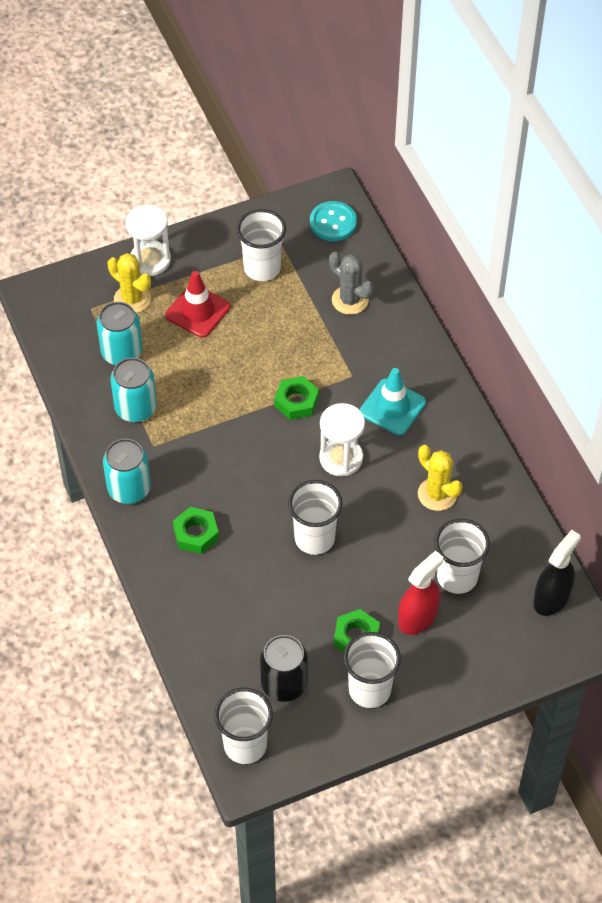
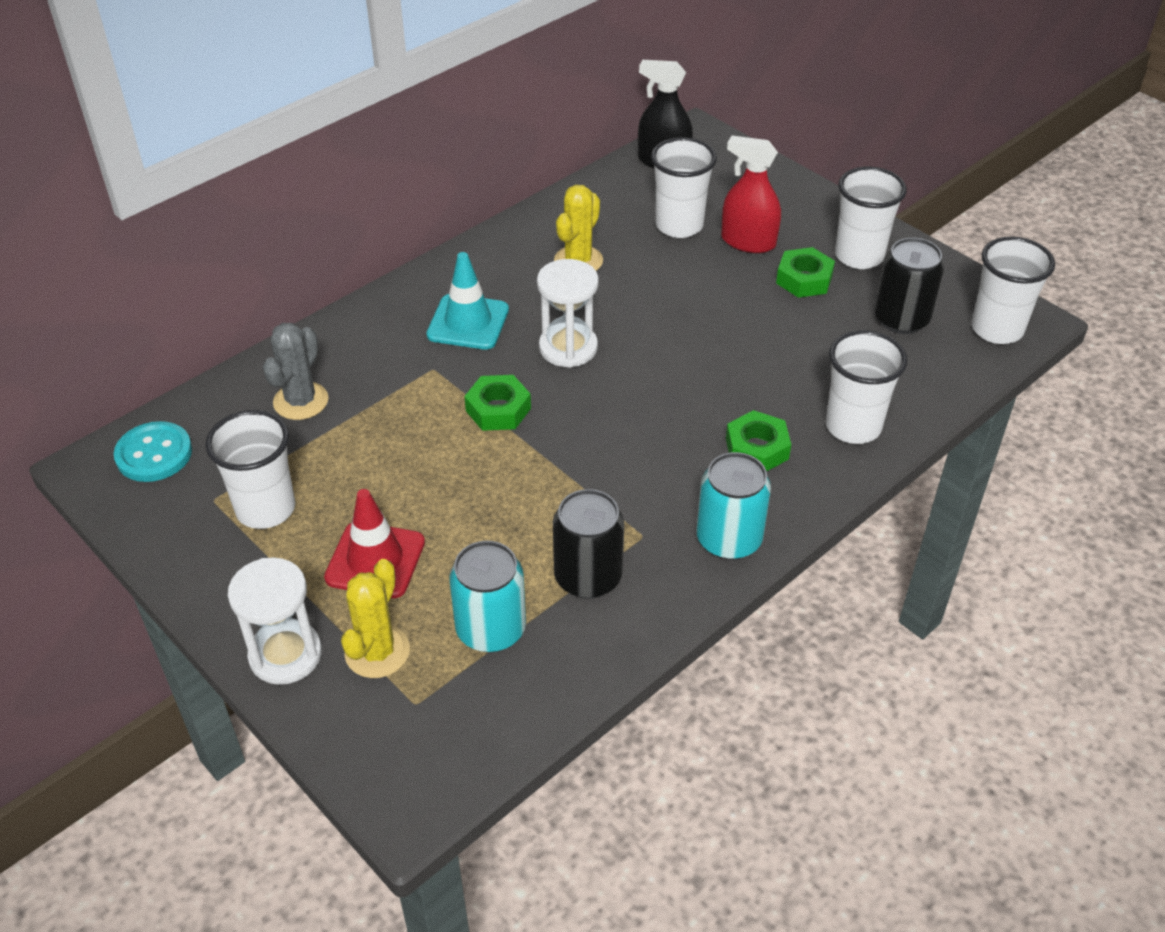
camera: 110 degrees left, 10 degrees down
(136, 408) = (588, 577): turquoise can -> black can
(314, 538) = (697, 342): white cup -> white cup (853, 426)

